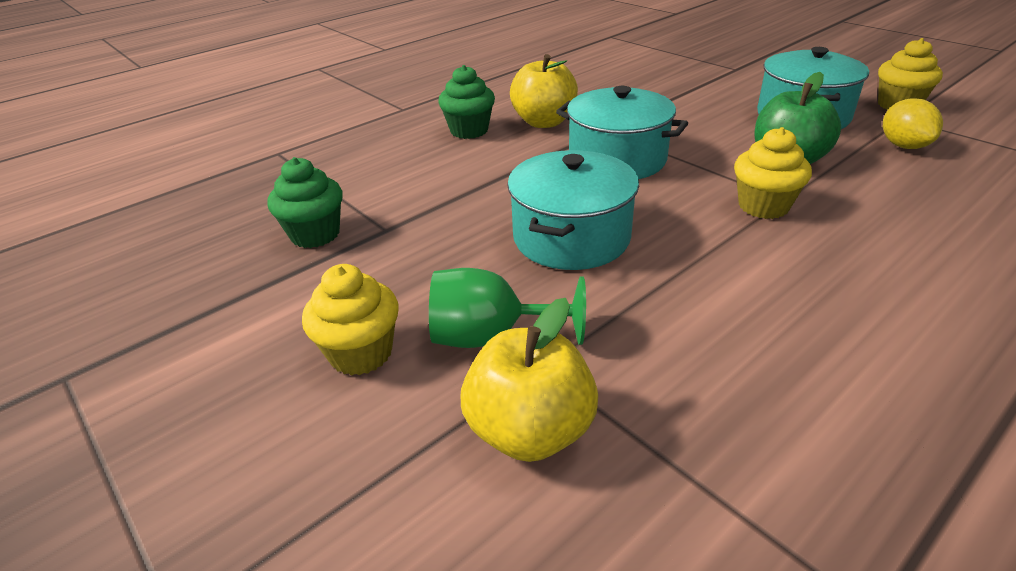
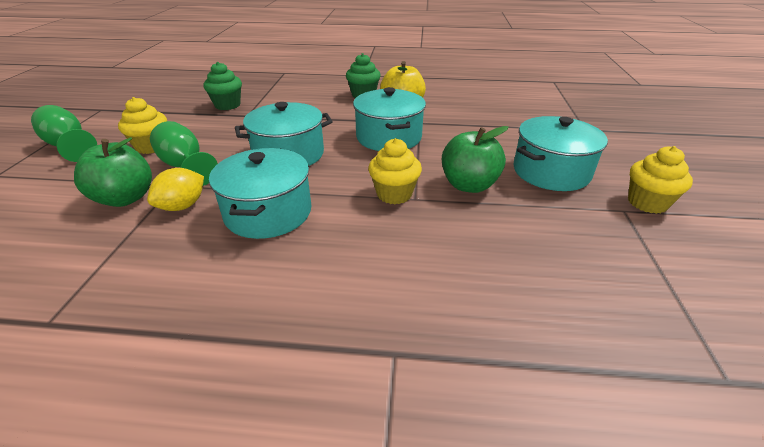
camera: 45 degrees right, 0 degrees up
(192, 463) = (69, 146): none -> green goblet
(530, 431) = (125, 198): yellow apple -> green apple
(722, 304) = (268, 212): none -> turquoise pot
(903, 146) = (571, 222): yellow lemon -> yellow lemon (182, 206)

